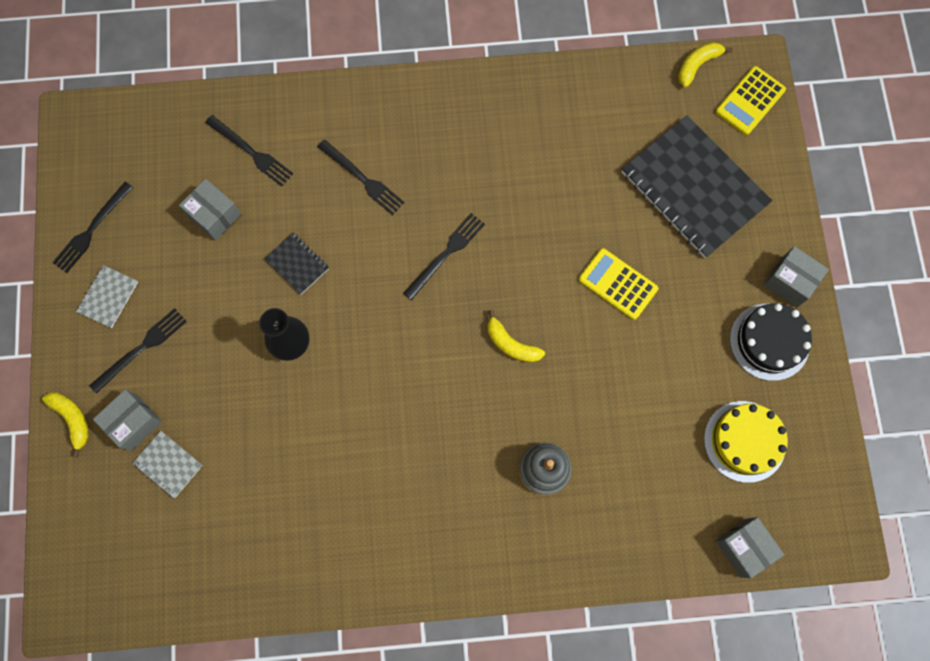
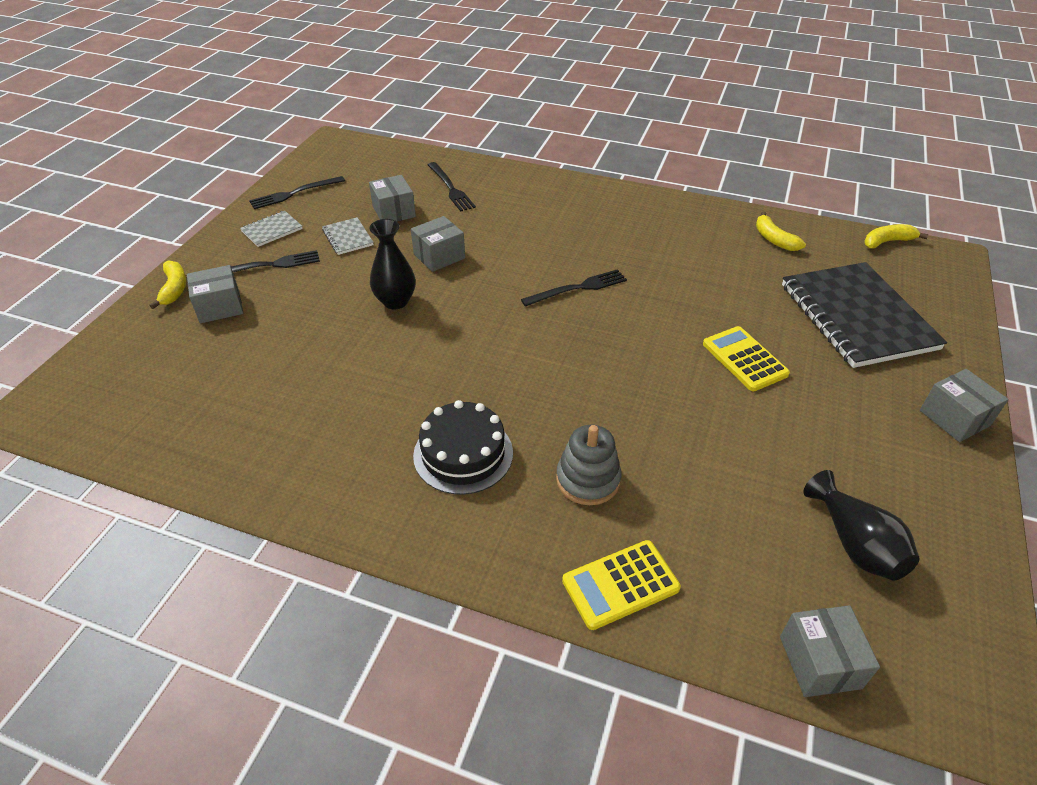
camera: 25 degrees right, 30 degrees down
(168, 464) = (221, 343): grey notebook -> grey notebook (348, 237)
(297, 264) = (439, 256): black notebook -> grey box
(362, 179) = (532, 225): black fork -> none
(511, 344) = (606, 367): yellow banana -> yellow banana (774, 239)
(744, 441) = (855, 544): yellow cake -> black vase
(750, 101) = (938, 276): yellow calculator -> yellow calculator (620, 584)
(769, 341) = (914, 461): black cake -> black cake (463, 454)

